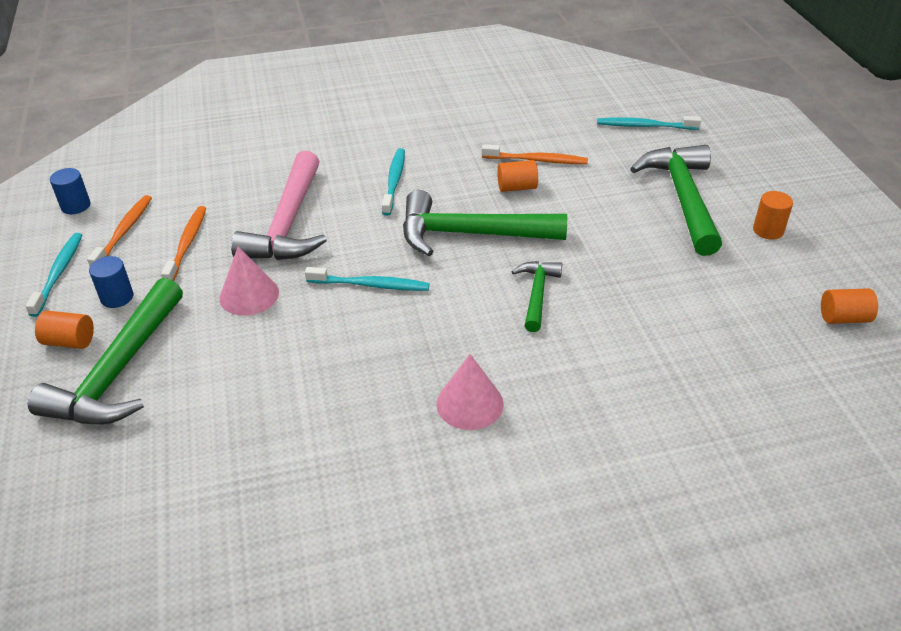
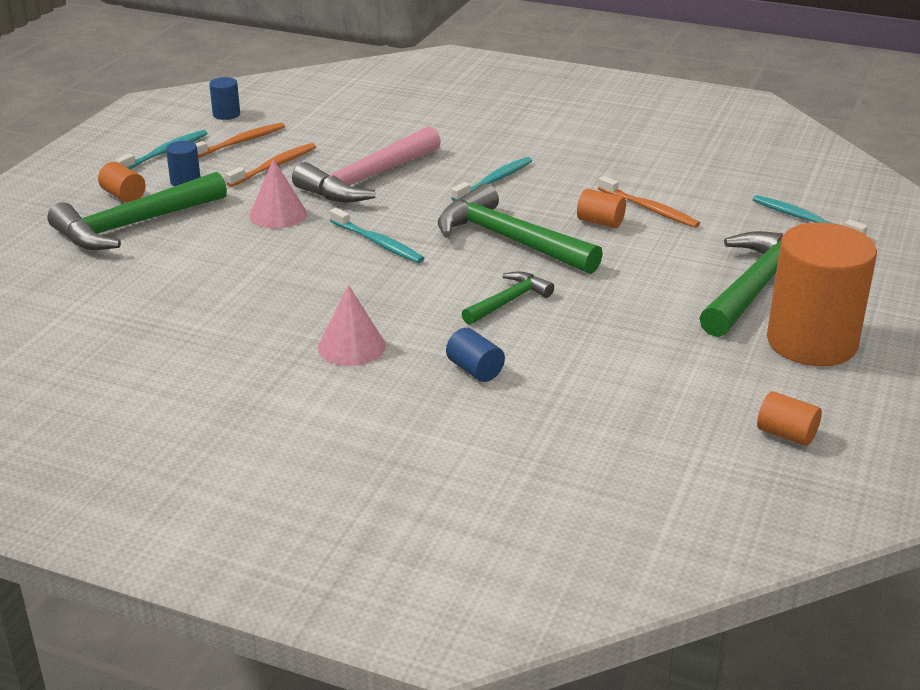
camera: 35 degrees right, 10 degrees down
(588, 374) = (475, 370): none -> blue cylinder
(768, 230) = (811, 342): orange cylinder -> orange cylinder, size x2.43

